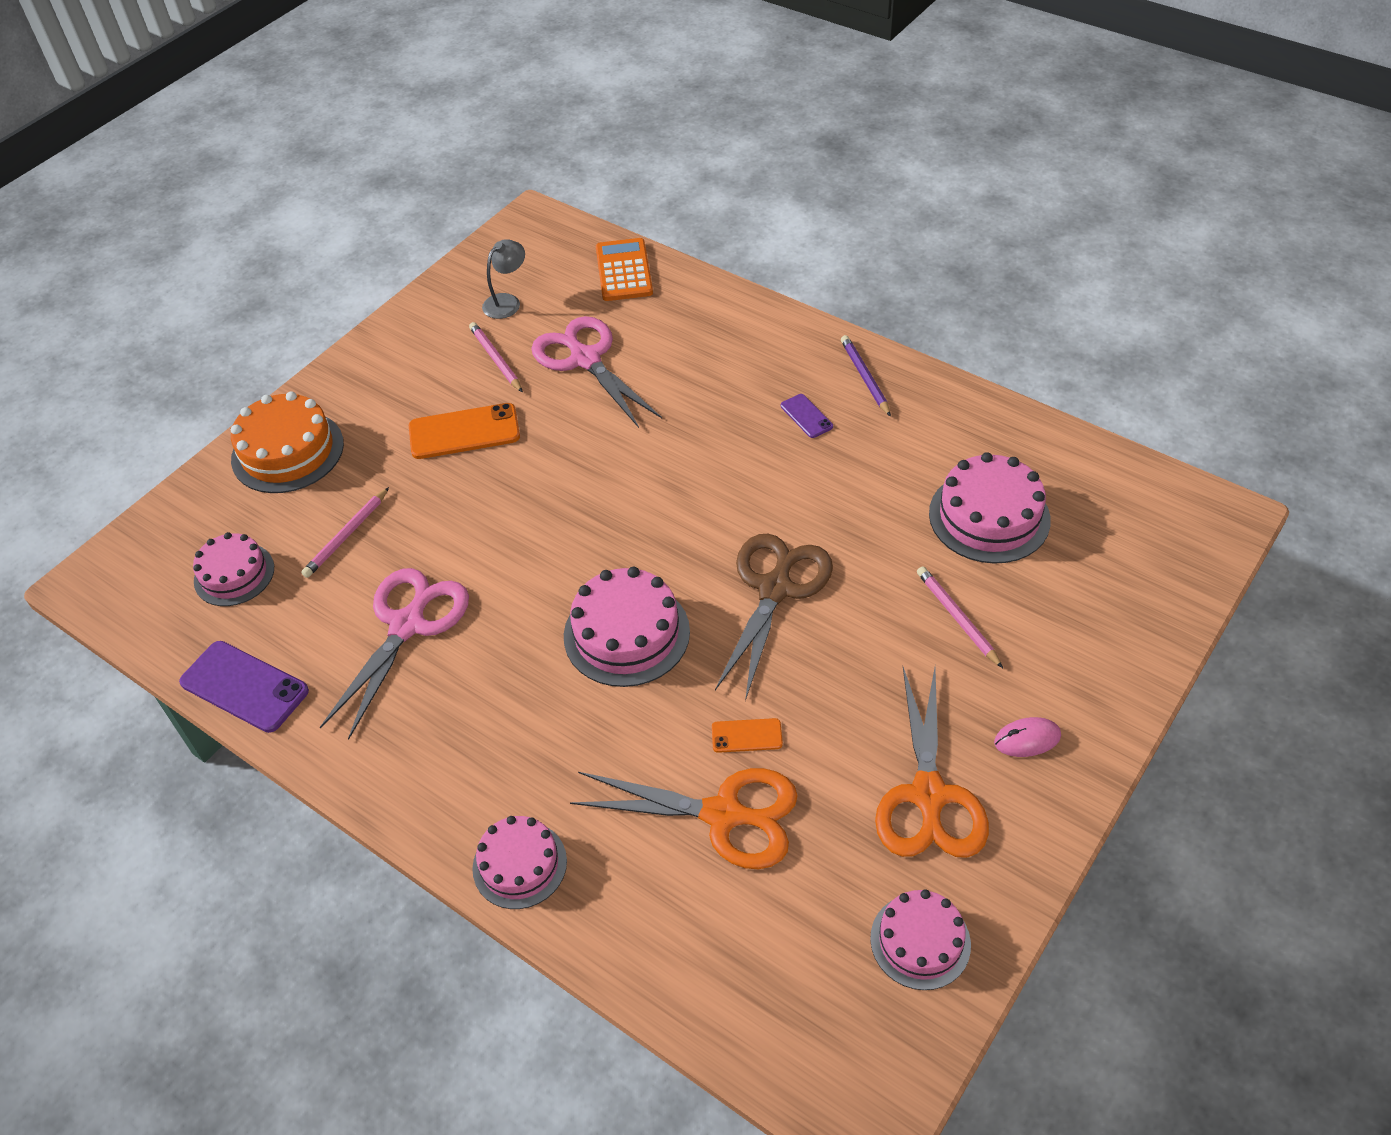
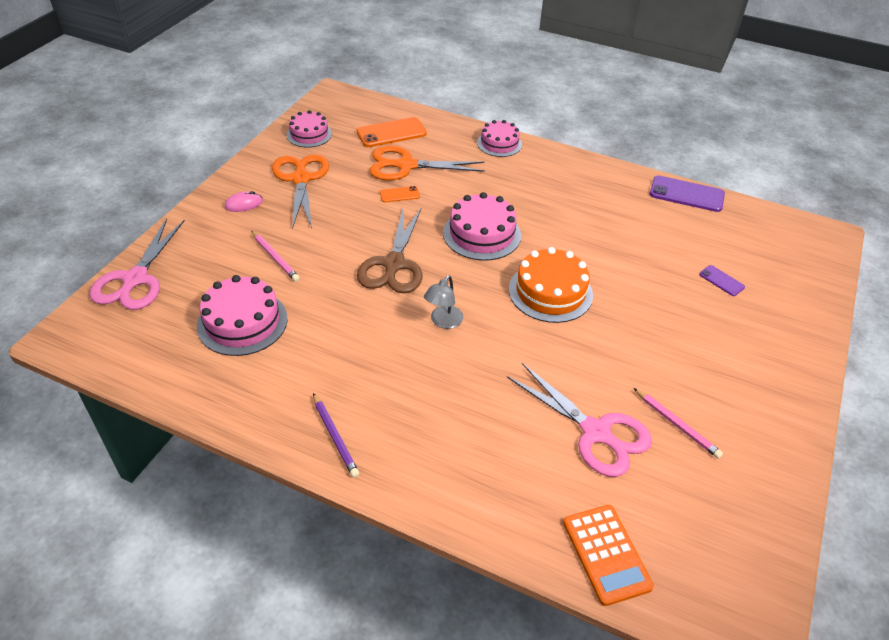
camera: 165 degrees right, 5 degrees down
(234, 574) = (745, 245): pink cake -> none
(287, 451) = (784, 326): orange cake -> orange cake (550, 292)
(346, 535) = (692, 273): pink pencil -> none
(407, 625) = (616, 228): pink scissors -> pink scissors (135, 279)
(464, 432) = (661, 353): orange phone -> orange phone (391, 133)
(507, 302) = (706, 495): grey lamp -> grey lamp (443, 322)
(806, 416) = (385, 392): purple phone -> purple phone (721, 281)

